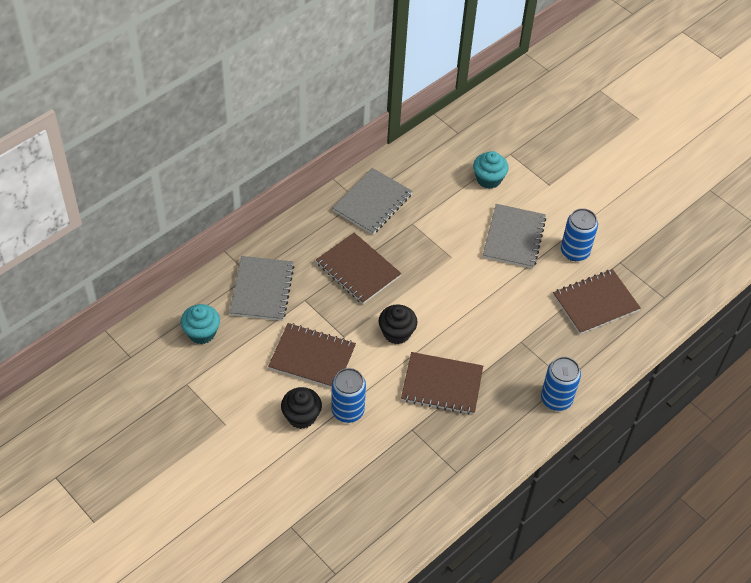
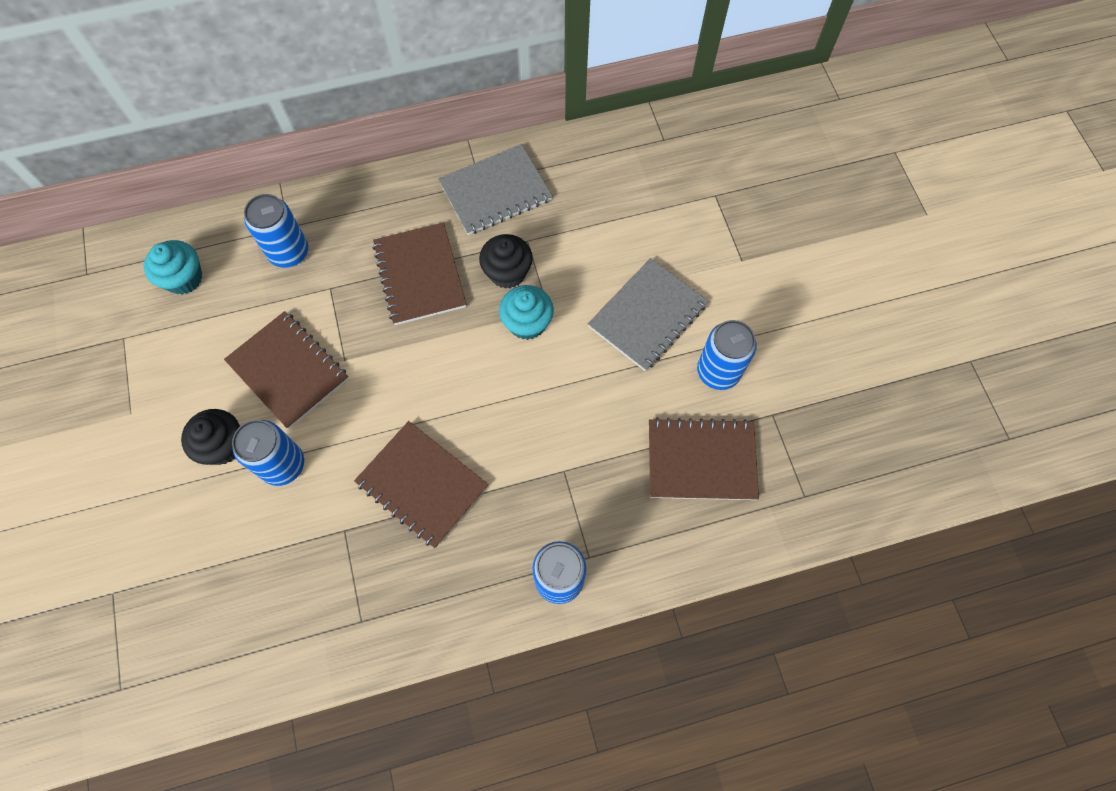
camera: 30 degrees right, 15 degrees up
(262, 290) = (289, 252): grey notebook -> blue can
(396, 333) = (412, 384): black cupcake -> black cupcake (507, 272)
(488, 179) = (664, 219): turquoise cupcake -> turquoise cupcake (527, 323)

